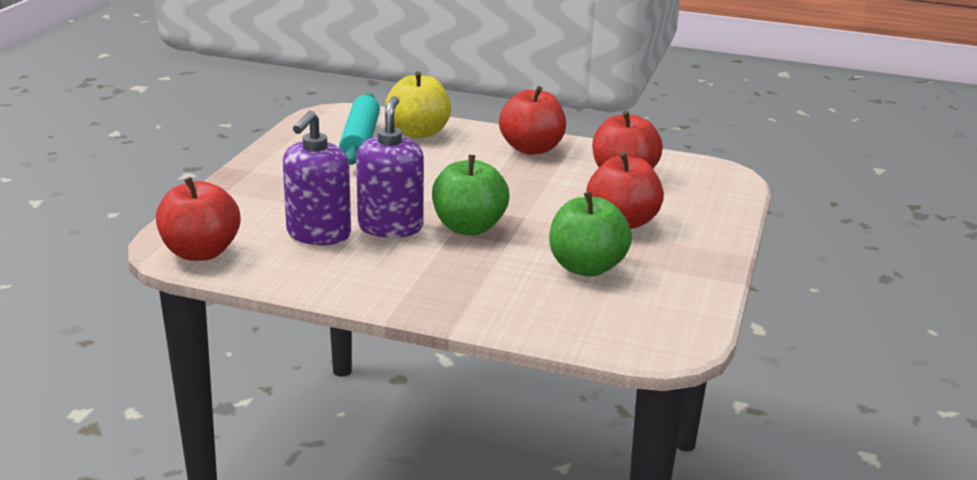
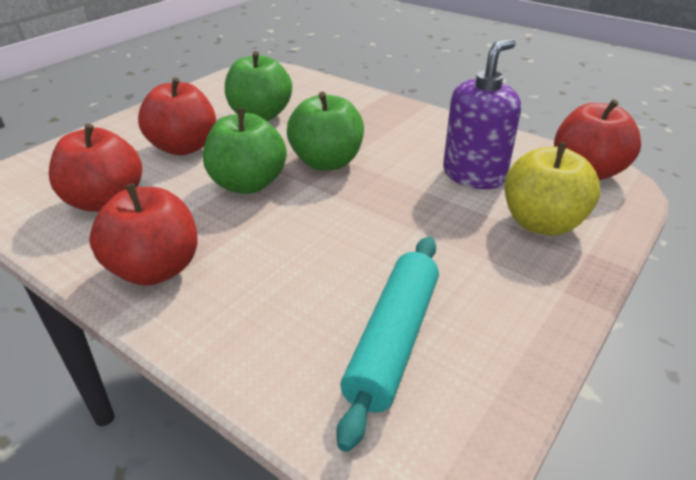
camera: 160 degrees left, 10 degrees up
(390, 227) = (401, 173): purple soap dispenser -> none
(418, 132) = (290, 345): yellow apple -> yellow apple (541, 223)
(524, 201) = (248, 184): none -> green apple

